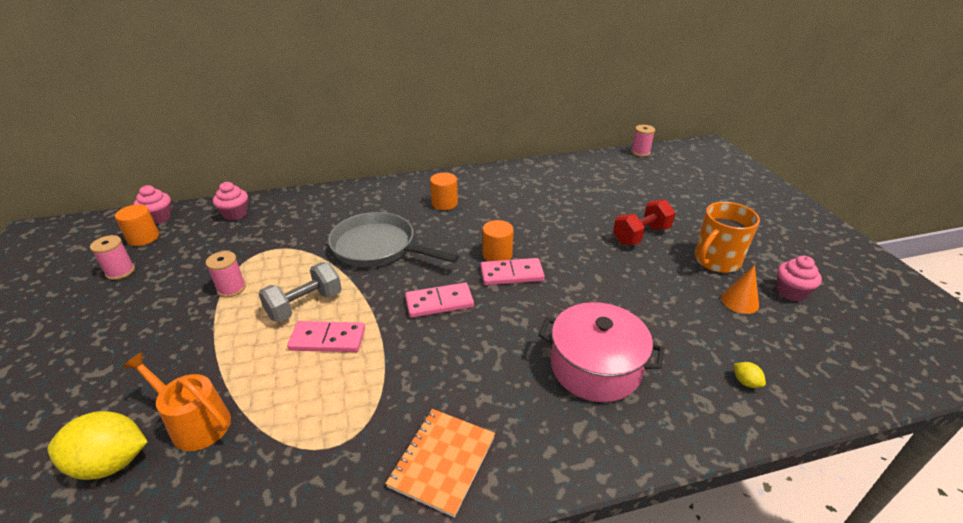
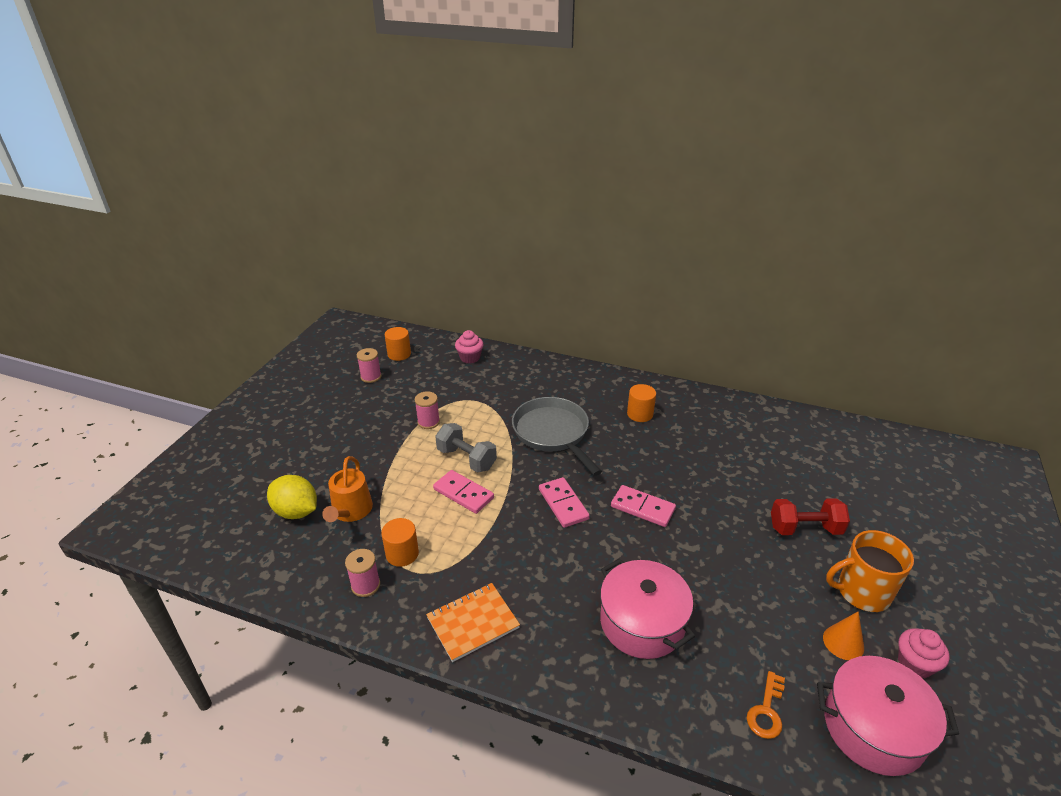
camera: 35 degrees right, 0 degrees up
(159, 218) = (418, 340): pink cupcake -> none
(195, 423) = (351, 511): orange watering can -> orange watering can turned 150 degrees counterclockwise
(305, 305) = (466, 459): grey dumbbell -> grey dumbbell turned 45 degrees clockwise
(439, 302) = (563, 504): pink domino -> pink domino turned 45 degrees clockwise
(497, 255) = (645, 484): orange cylinder -> orange cylinder (402, 554)
(640, 152) = (902, 437): pink spool -> pink spool (365, 585)
(745, 382) = (766, 711): yellow lemon -> orange key
(815, 351) = (873, 728): none -> pink pot

